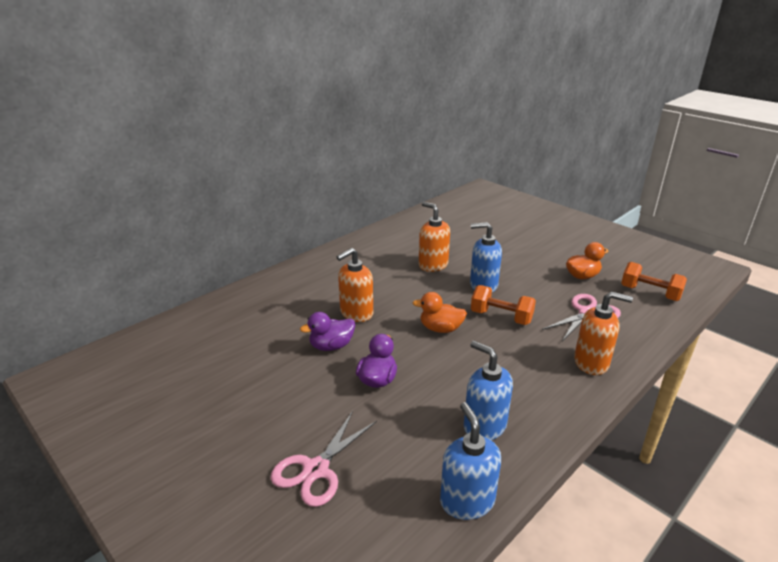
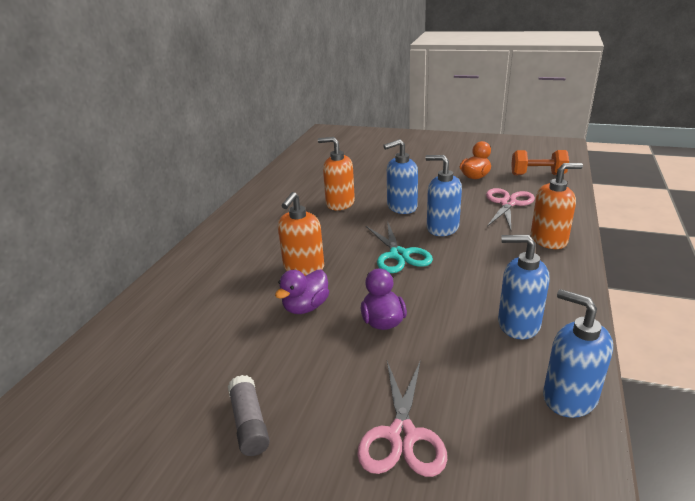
camera: 25 degrees left, 0 degrees up
(227, 415) = (249, 423): none -> grey glue stick
(440, 329) = (399, 255): orange duck -> turquoise scissors
(501, 317) = (442, 228): orange dumbbell -> blue soap dispenser

